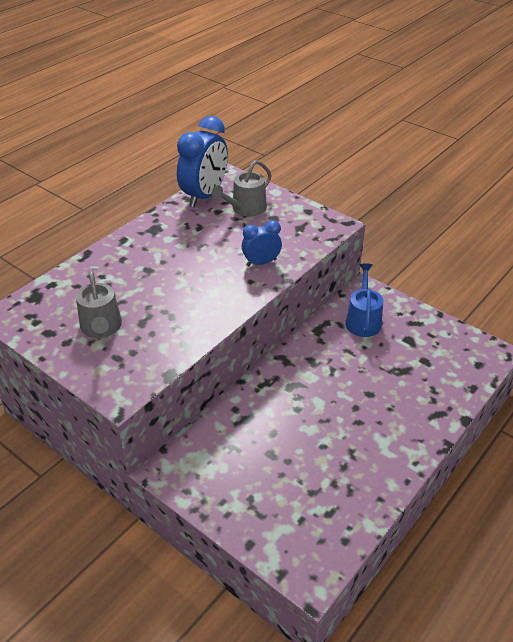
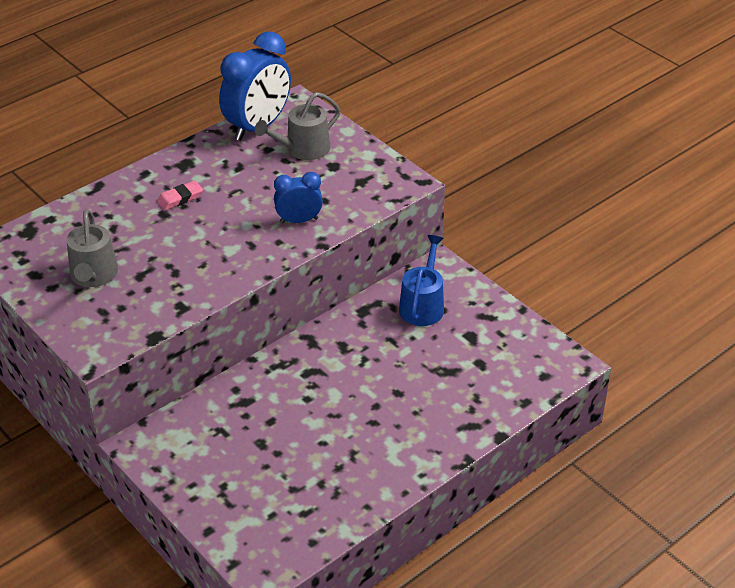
camera: 10 degrees right, 0 degrees up
(158, 256) = (180, 198): none -> pink eraser

